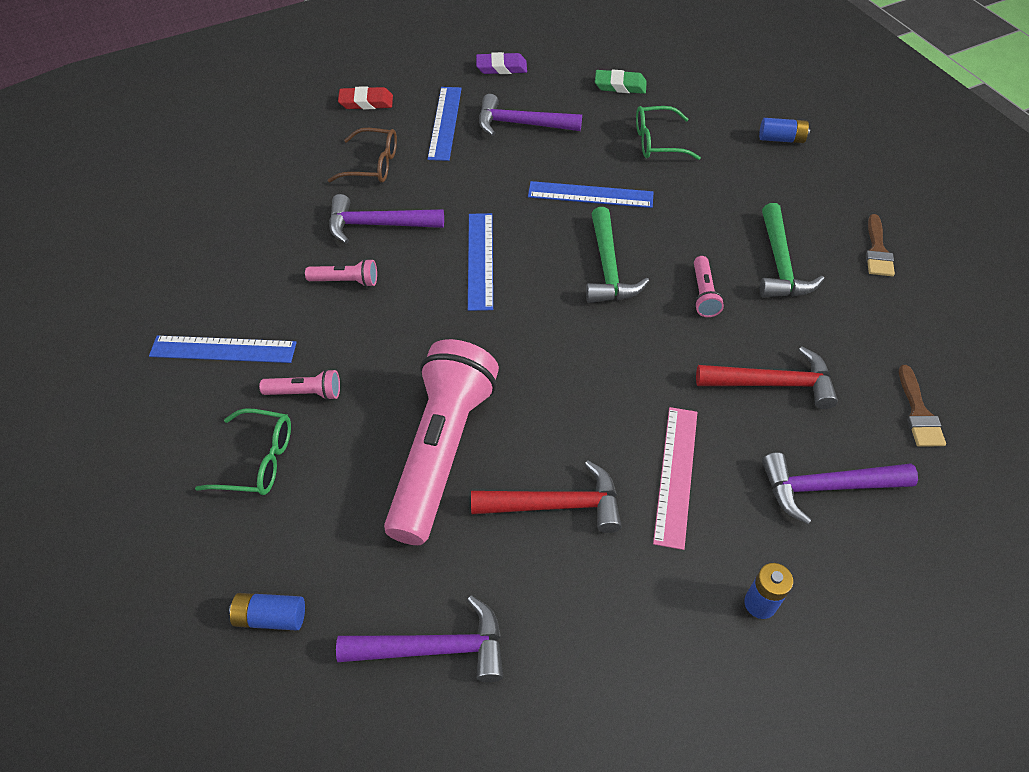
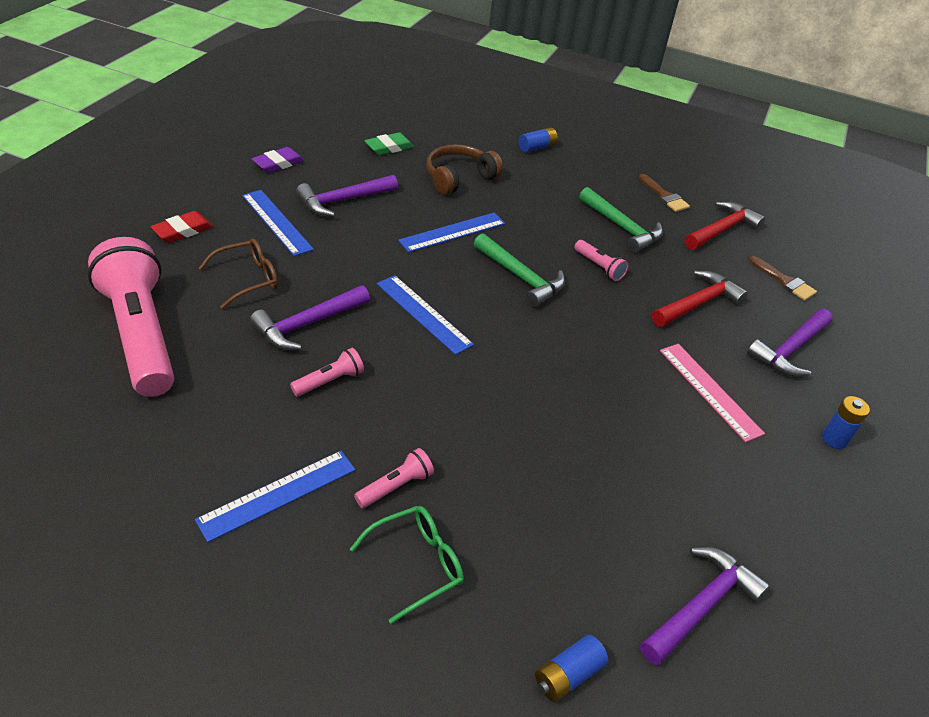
camera: 45 degrees left, 10 degrees down
(442, 451) = (551, 466): pink flashlight -> pink flashlight (141, 334)
(555, 505) = (664, 455): red hammer -> red hammer (722, 230)
(657, 142) = (459, 178): green glasses -> brown headphones

